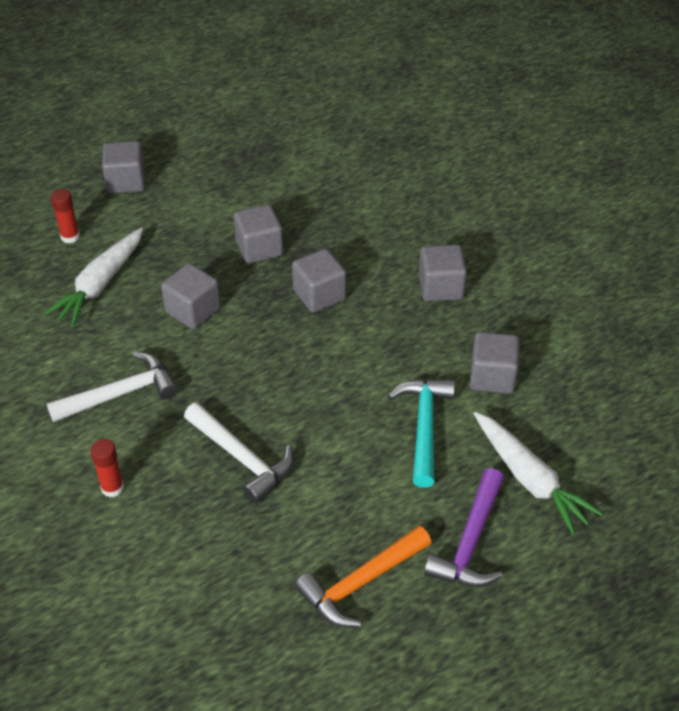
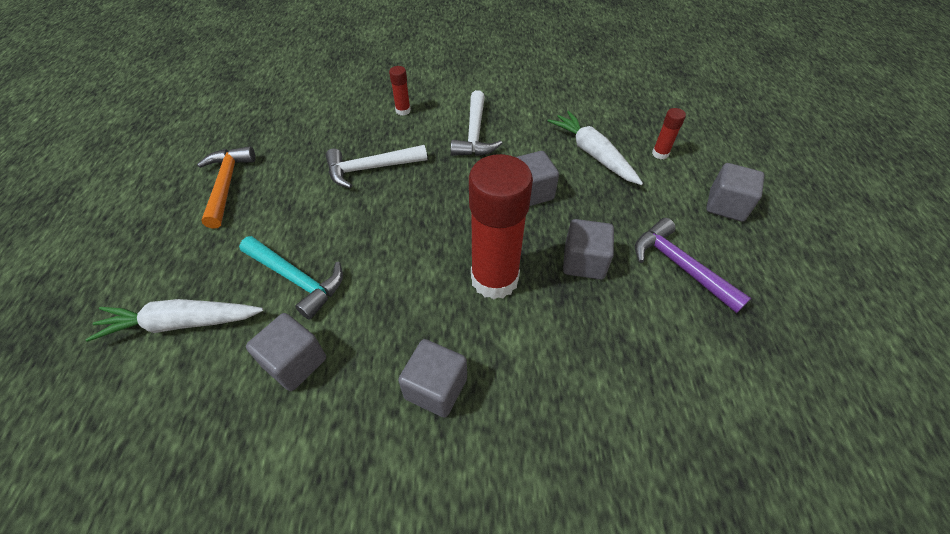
camera: 120 degrees right, 5 degrees up
(319, 295) = (494, 279): grey cube -> red glue stick
(470, 541) = (184, 253): purple hammer -> purple hammer (680, 266)

